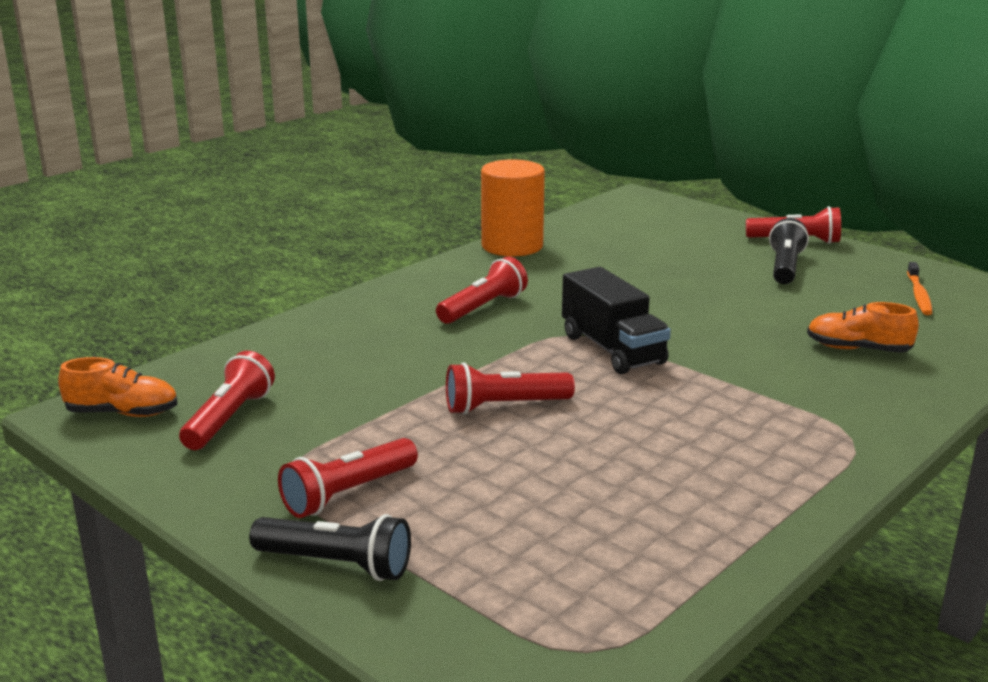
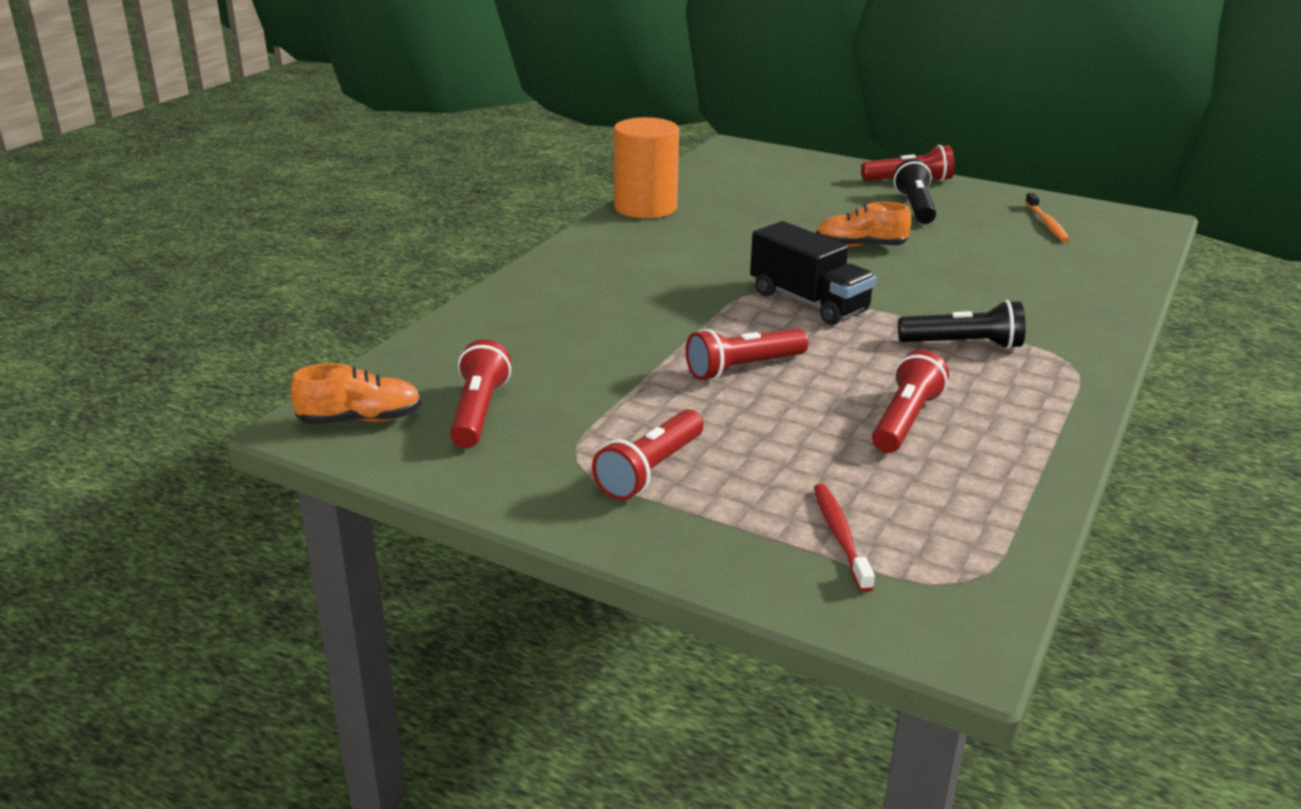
camera: 15 degrees left, 5 degrees up
(336, 564) = (686, 539): black flashlight -> black flashlight (963, 345)
(483, 308) = (658, 273): red flashlight -> red flashlight (905, 420)
(489, 584) = (840, 536): none -> red toothbrush
(858, 349) = (1025, 279): orange shoe -> orange shoe (860, 246)

